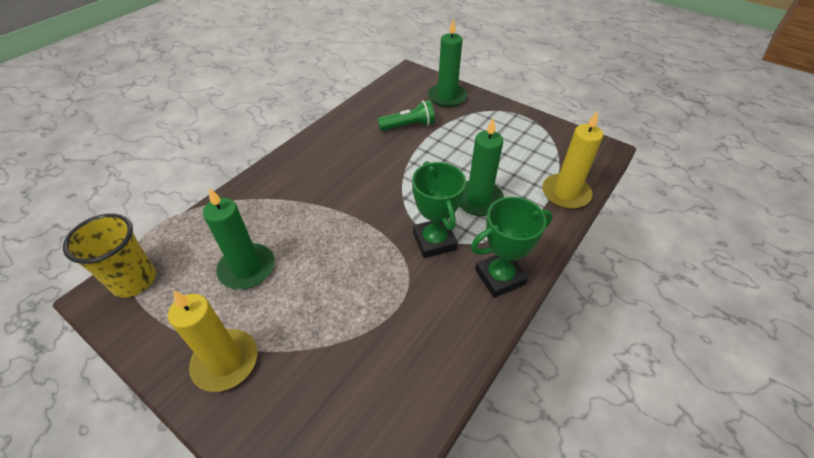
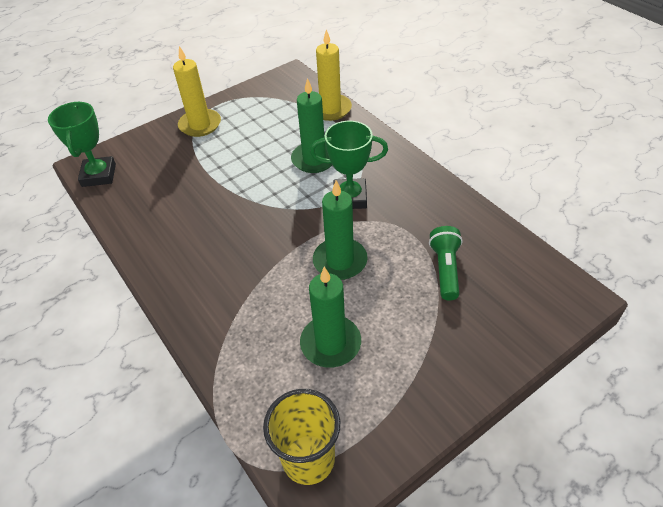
camera: 70 degrees left, 0 degrees up
(225, 361) = (437, 365): yellow candle -> yellow candle (200, 125)
(408, 126) = (182, 183): green flashlight -> green flashlight (445, 269)
(447, 97) = (154, 145): green candle -> green candle (340, 261)
(499, 277) = (401, 168): green trophy -> green trophy (99, 175)

